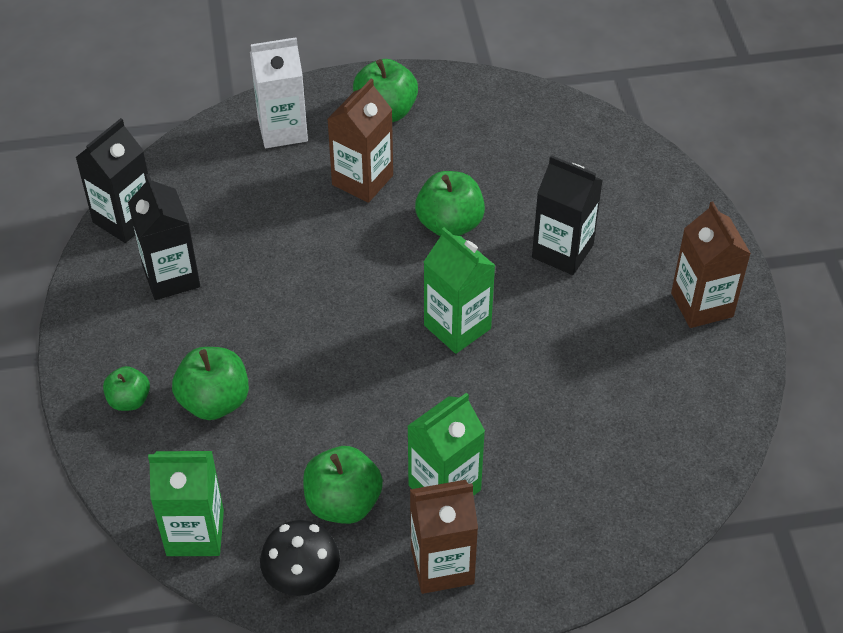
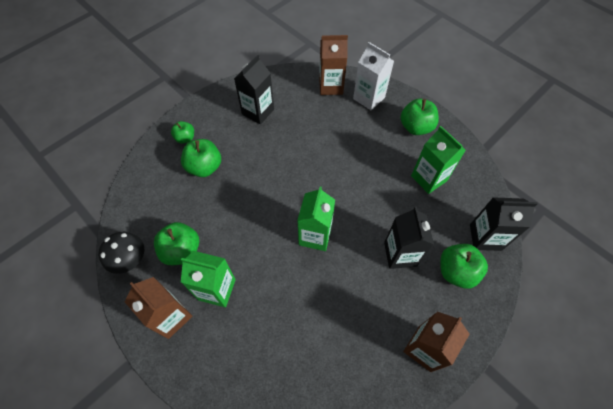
camera: 55 degrees right, 10 degrees up
(124, 219) = (275, 78): black carton -> black carton (485, 237)
(195, 533) = (132, 203): green carton -> green carton (428, 178)
(362, 180) = (368, 144): brown carton -> brown carton (331, 86)
(449, 224) = (373, 194): green apple -> green apple (456, 271)

